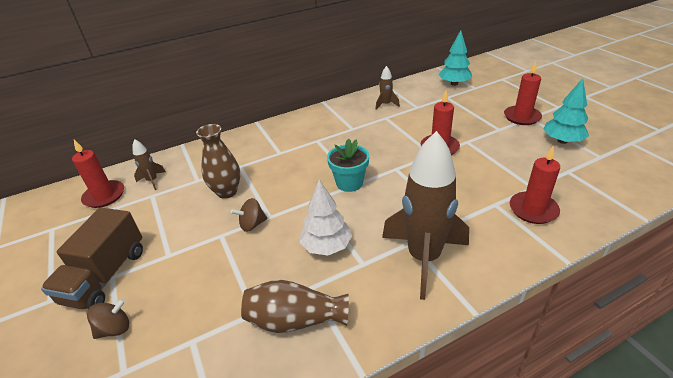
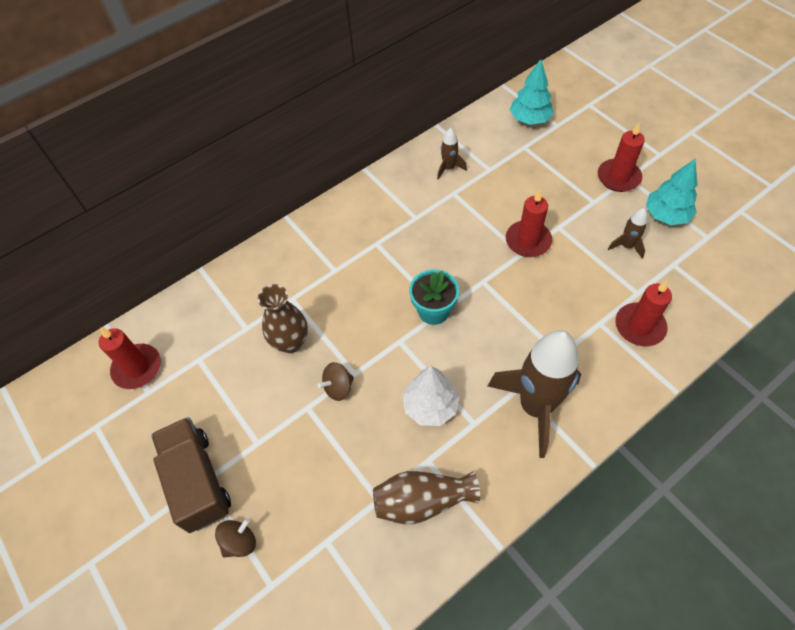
camera: 10 degrees left, 20 degrees up
(106, 276) = (197, 481): brown truck -> brown truck turned 150 degrees clockwise
(152, 181) = (188, 336): brown rocket -> brown rocket (626, 246)

